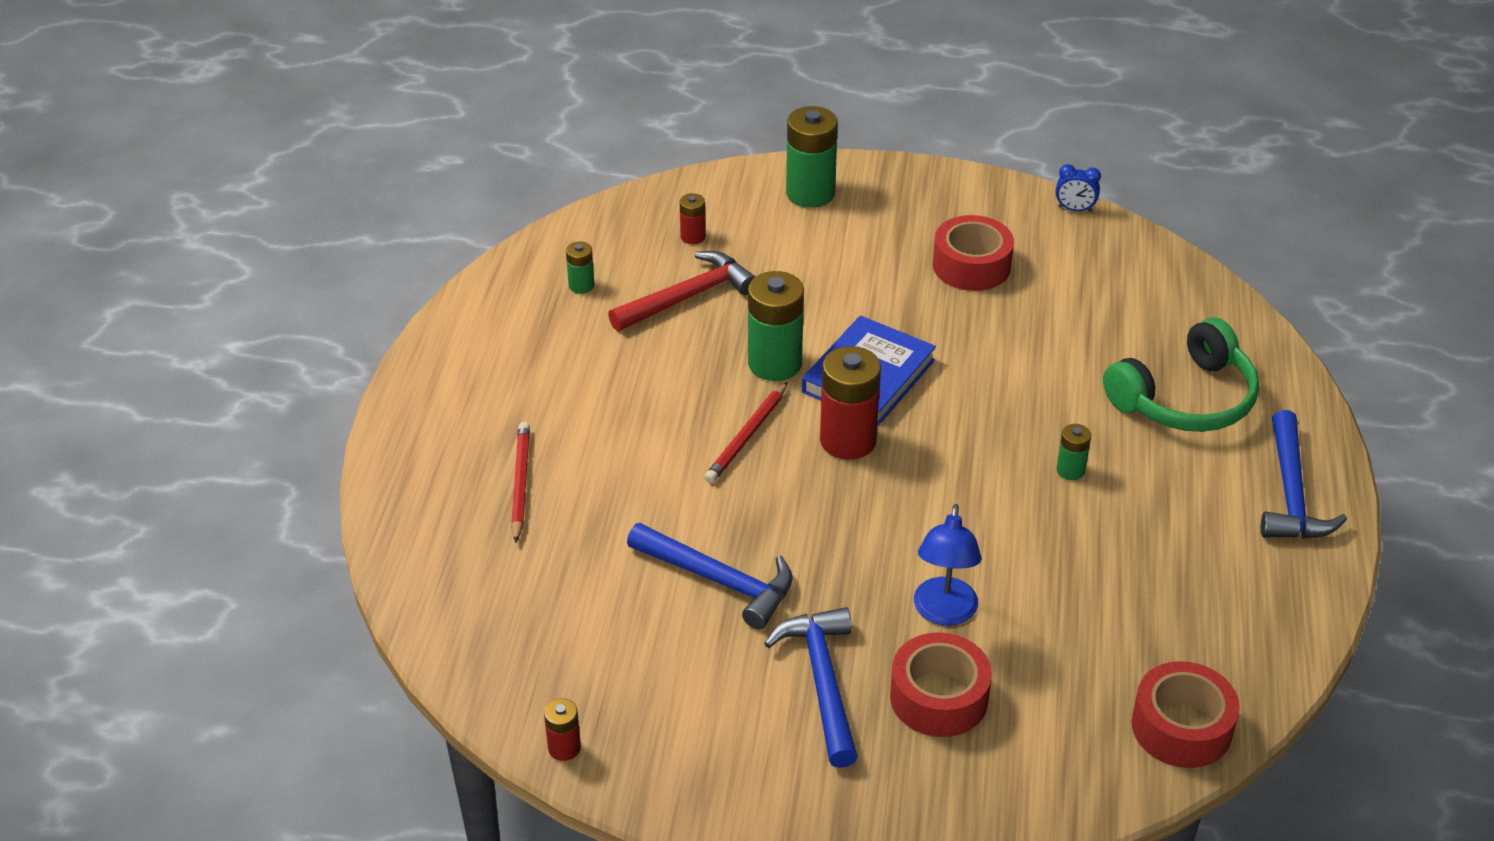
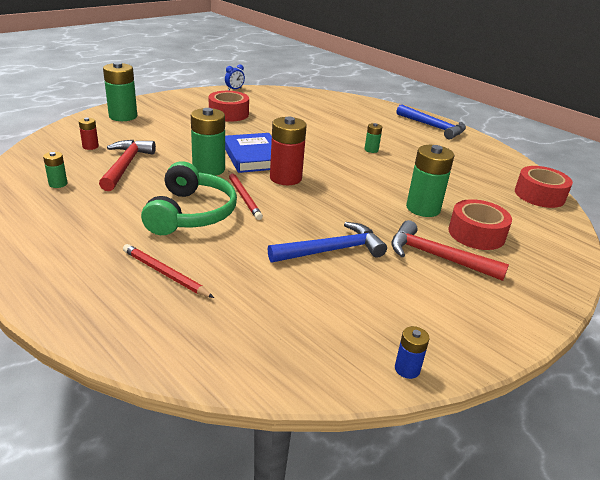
camera: 55 degrees left, 10 degrees down
(564, 748) = (407, 369): red battery -> blue battery
(822, 682) = (437, 257): blue hammer -> red hammer
(944, 613) = (423, 208): blue lamp -> green battery
(1185, 399) = (362, 119): green headphones -> green headphones (191, 213)

